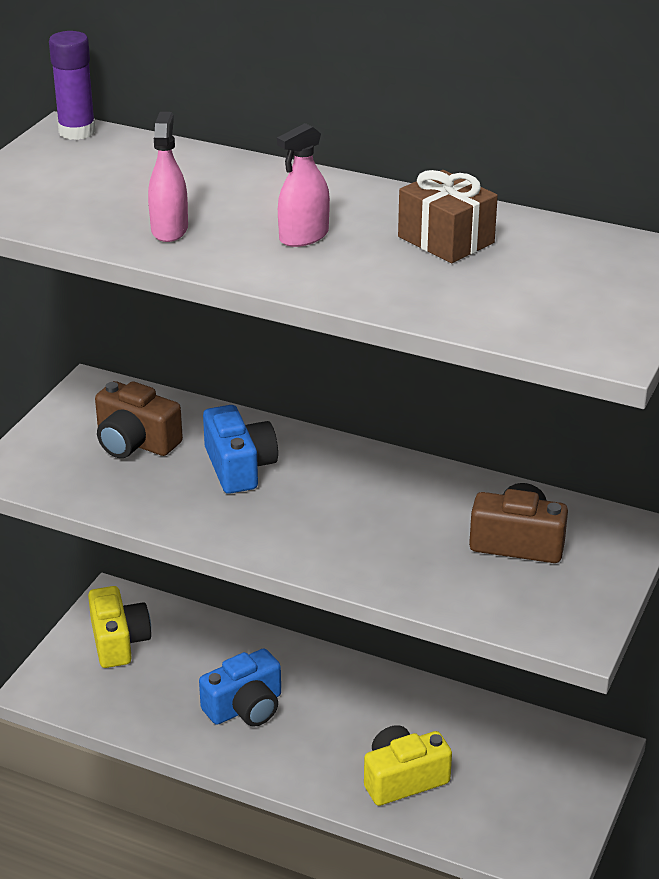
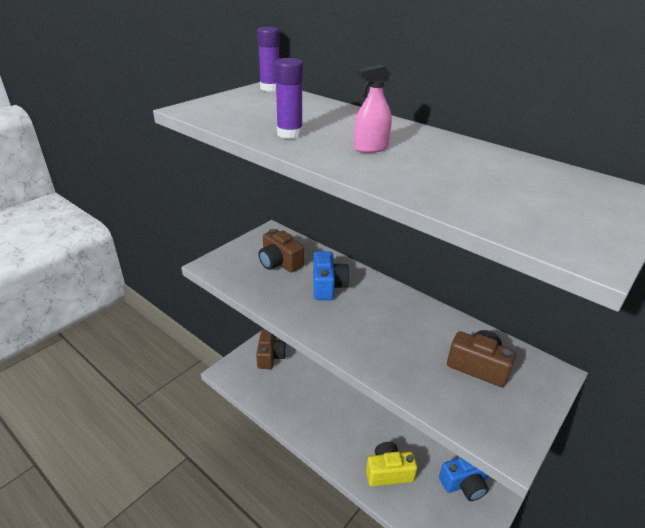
camera: 15 degrees right, 0 degrees up
(119, 641) = (270, 356): yellow camera -> brown camera
(169, 229) = (289, 134): pink spray bottle -> purple glue stick
(245, 707) = (318, 406): blue camera -> blue camera (465, 483)
(446, 240) = (466, 162): brown gift -> none

